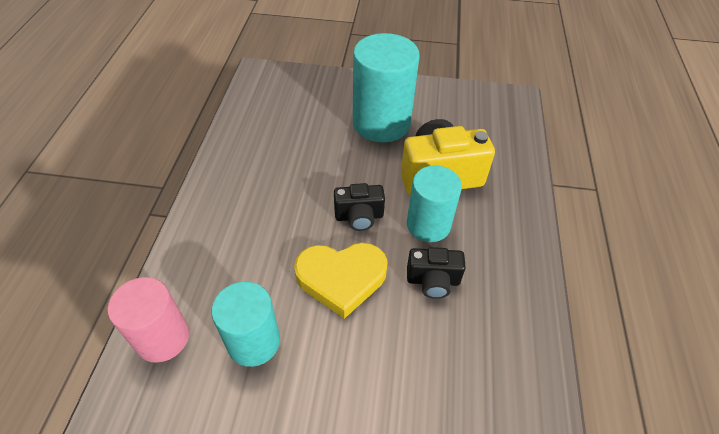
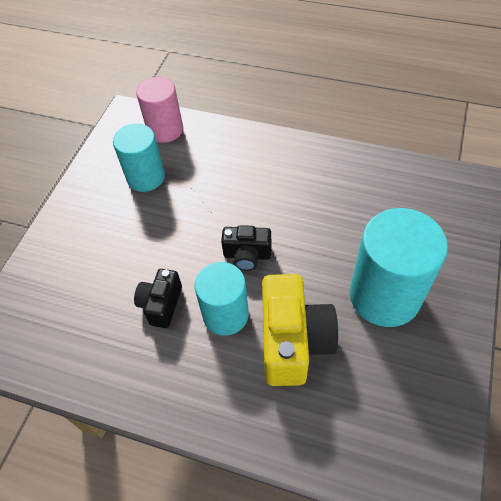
camera: 105 degrees right, 5 degrees up
(341, 278) = (183, 234): yellow heart -> none
(359, 217) = (247, 255): black camera -> black camera turned 90 degrees counterclockwise

